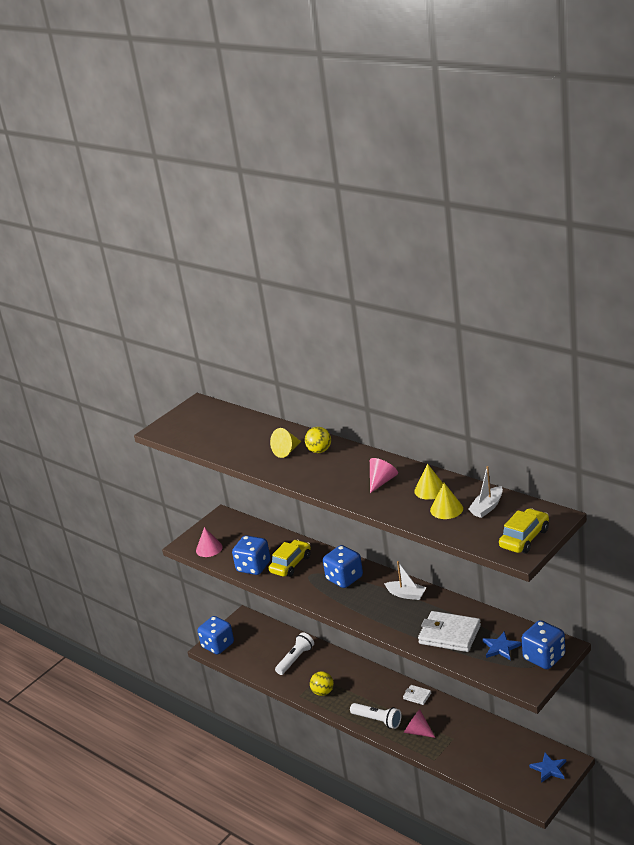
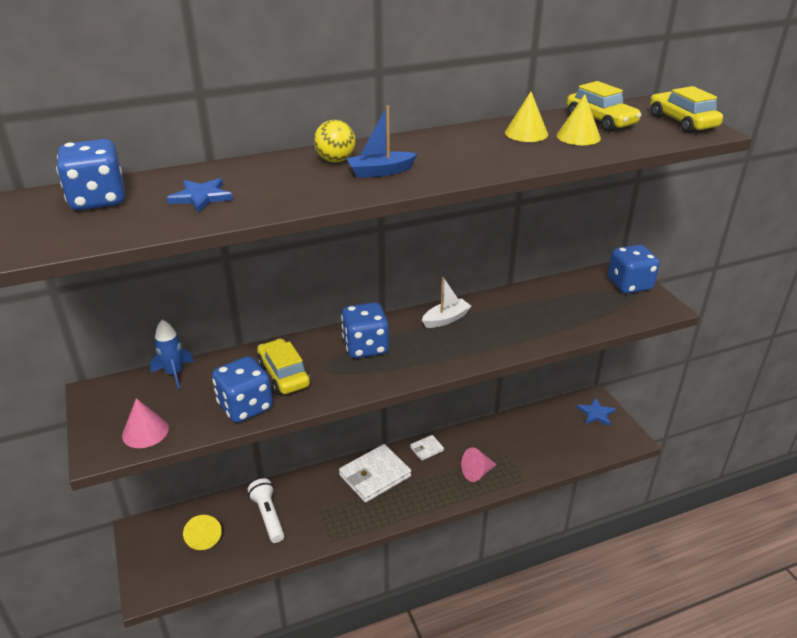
camera: 65 degrees left, 5 degrees up
(218, 645) = (154, 580): blue dice -> blue dice (98, 200)
(258, 529) = (174, 373): none -> blue rocket
(287, 451) = (297, 177): yellow cone -> yellow cone (204, 537)
(319, 469) = (380, 172): none -> blue boat
(323, 692) = (347, 518): yellow ball -> none
(377, 720) = (434, 494): white flashlight -> none
(382, 481) = (468, 149): pink cone -> none
(449, 634) = (543, 319): white wallet -> white wallet (375, 476)
(487, 507) = (600, 121): white boat -> yellow car
(501, 647) = (592, 300): blue star -> blue star (201, 197)

